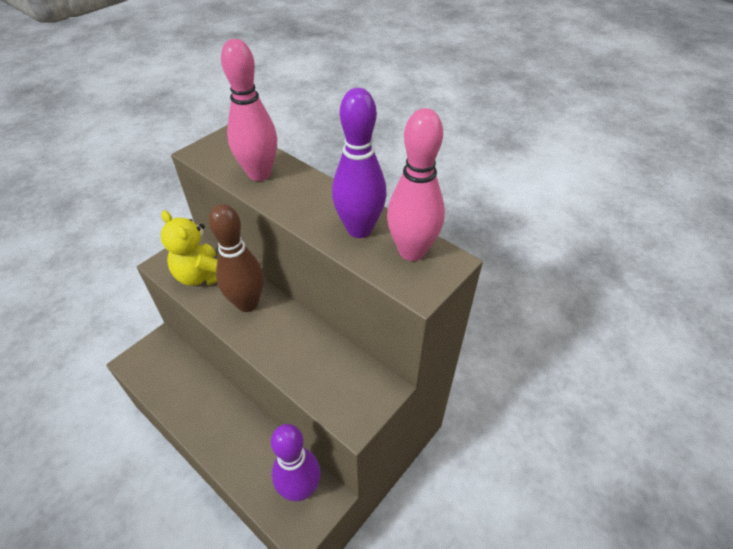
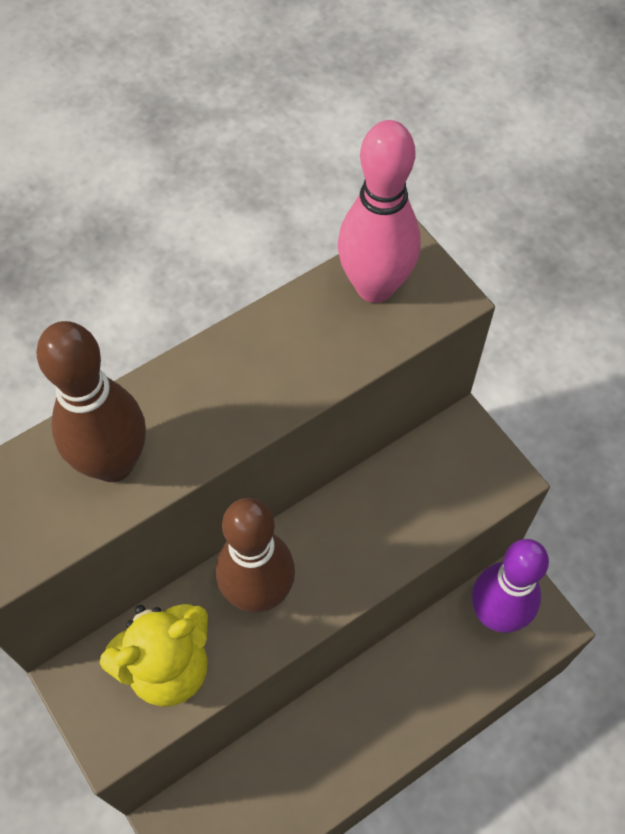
camera: 75 degrees left, 15 degrees up
(259, 174) = (113, 463): pink bowling pin -> brown bowling pin
(359, 229) = (308, 340): purple bowling pin -> none

